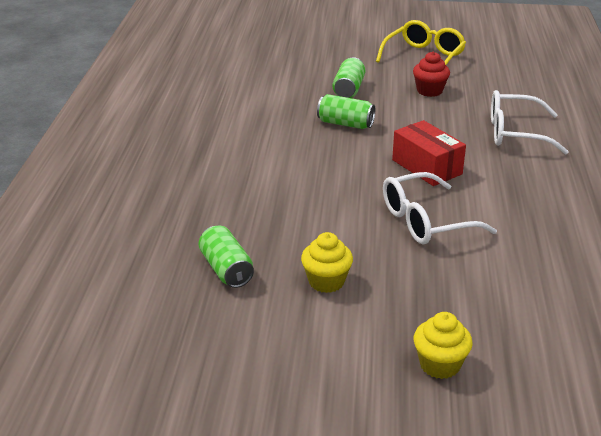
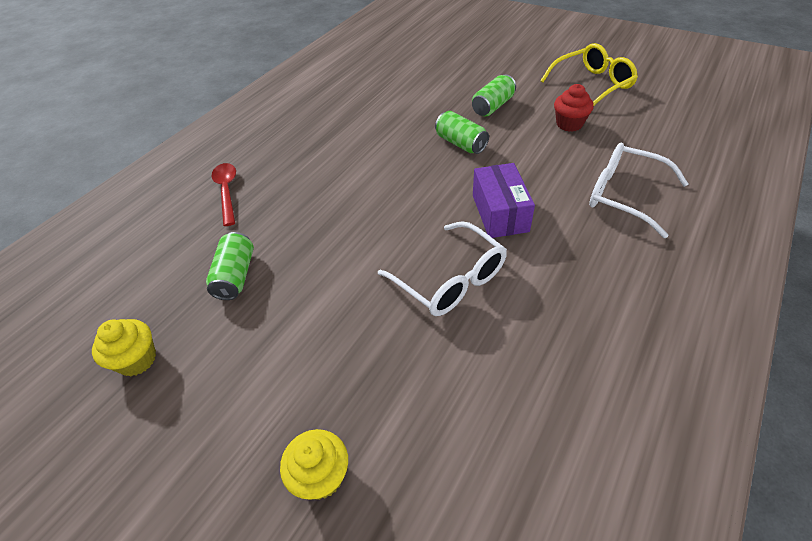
camera: 30 degrees right, 15 degrees up
(141, 210) = (227, 191): none -> red spoon
(326, 281) = (303, 321): yellow cupcake -> yellow cupcake (137, 360)
(426, 221) = (450, 279): white glasses -> white glasses turned 135 degrees counterclockwise
(427, 167) = (500, 213): red box -> purple box

